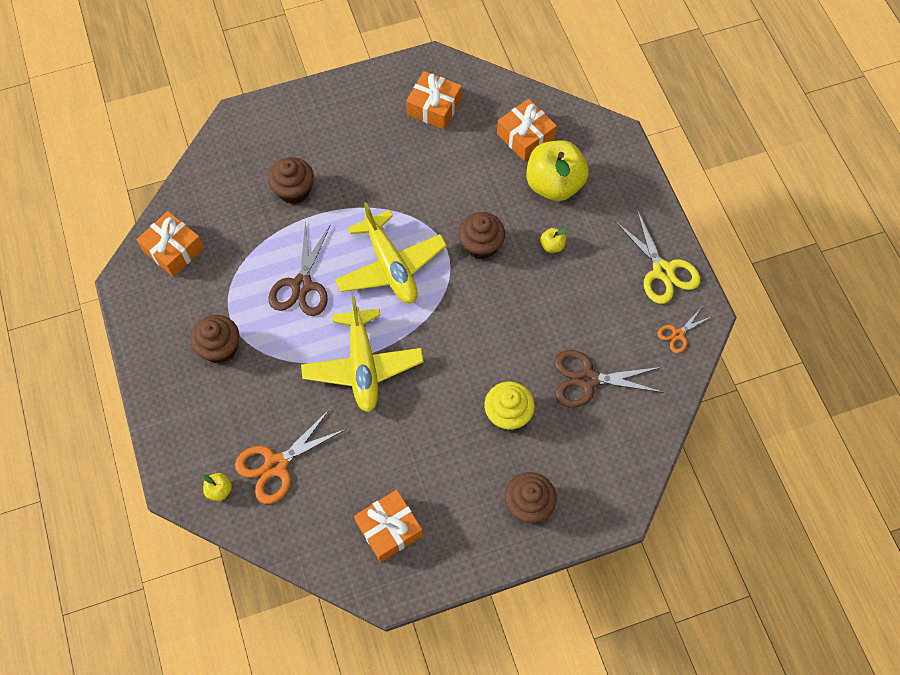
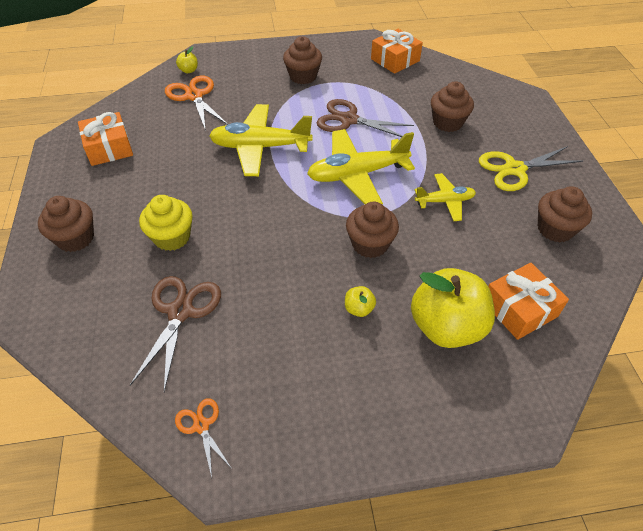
camera: 100 degrees right, 15 degrees down
(415, 189) = (445, 201): none -> yellow plane
(434, 107) = (555, 229): orange gift -> brown cupcake
(663, 271) = (298, 429): yellow scissors -> yellow scissors (514, 169)

